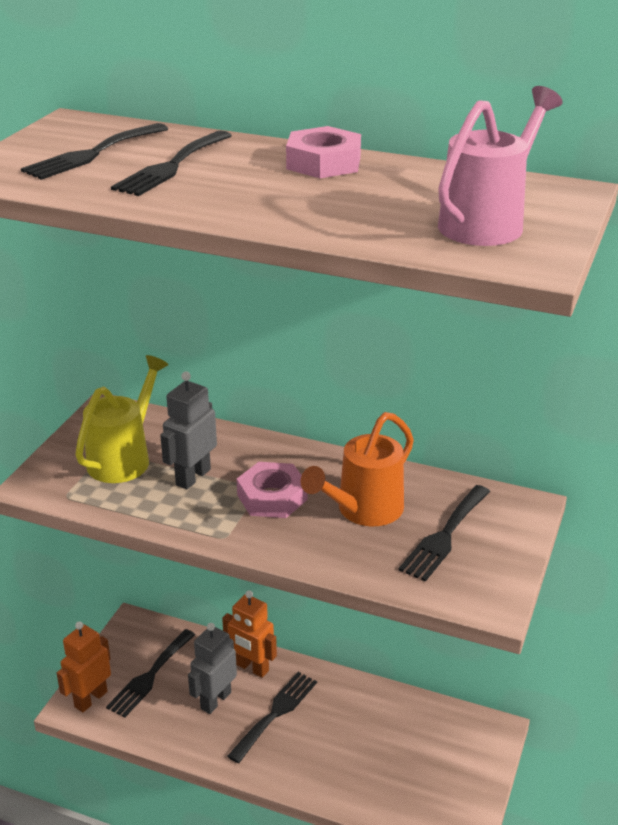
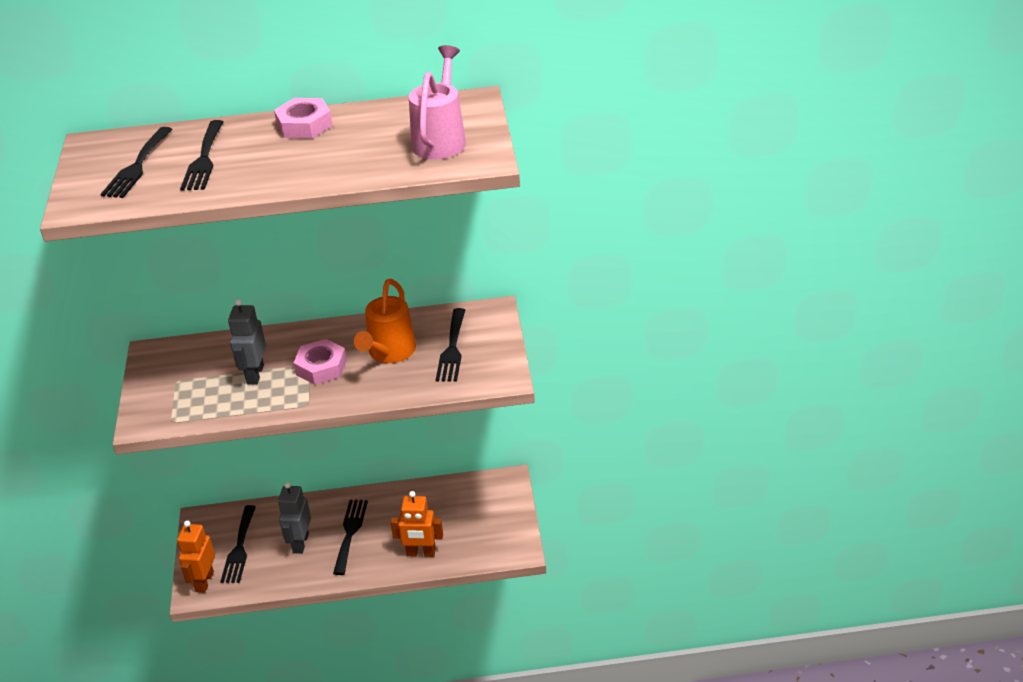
camera: 25 degrees left, 5 degrees up
(124, 458) = (193, 380): yellow watering can -> none
(251, 668) = (313, 511): orange robot -> orange robot (421, 553)

